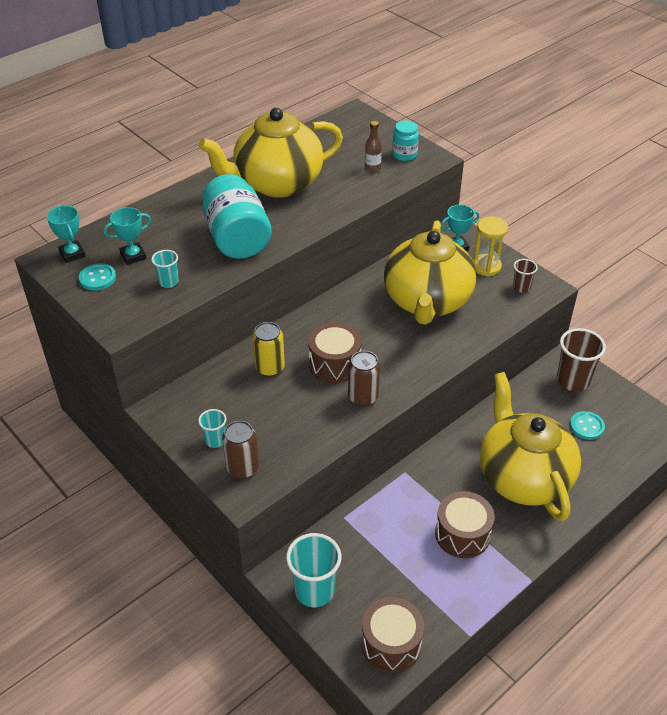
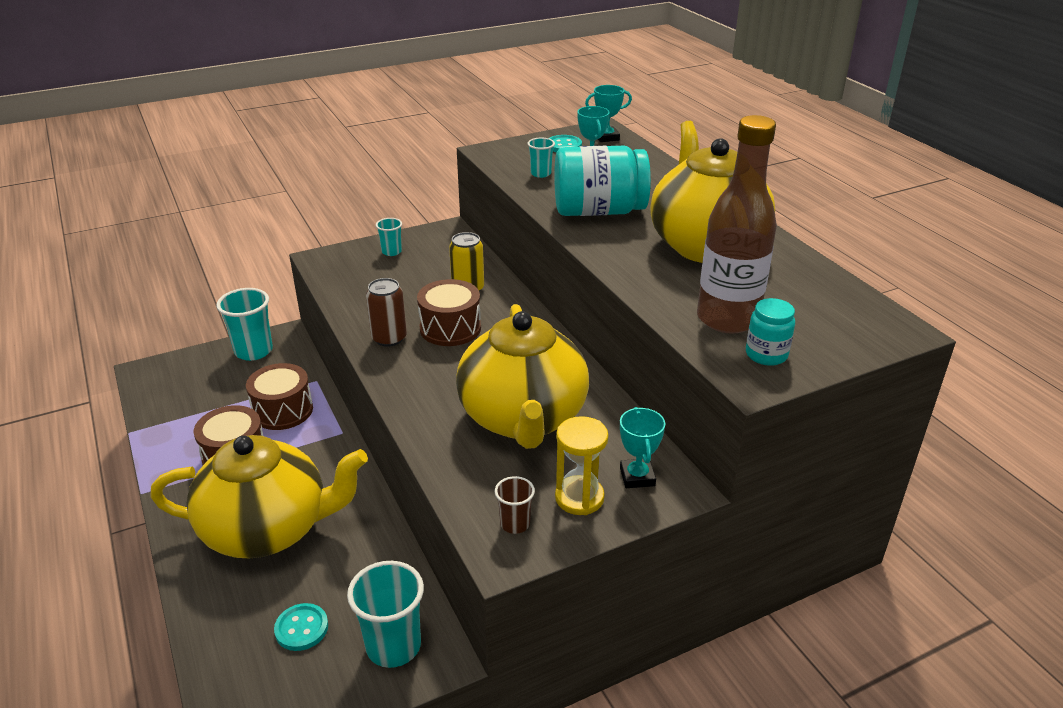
camera: 105 degrees right, 10 degrees down
(242, 468) = (349, 261): brown can -> none
(372, 169) = (727, 319): brown bottle -> brown bottle, size x2.47
(391, 643) = (167, 383): brown drum -> brown drum (283, 410)
(427, 302) = (523, 418): yellow teapot -> yellow teapot turned 120 degrees counterclockwise
(573, 381) = (393, 646): brown cup -> turquoise cup

